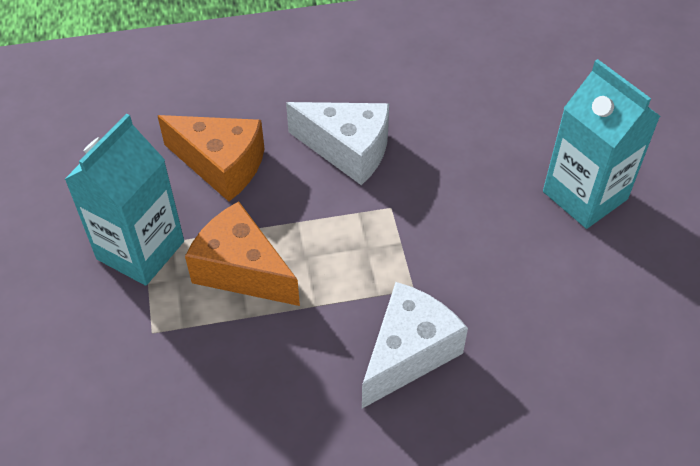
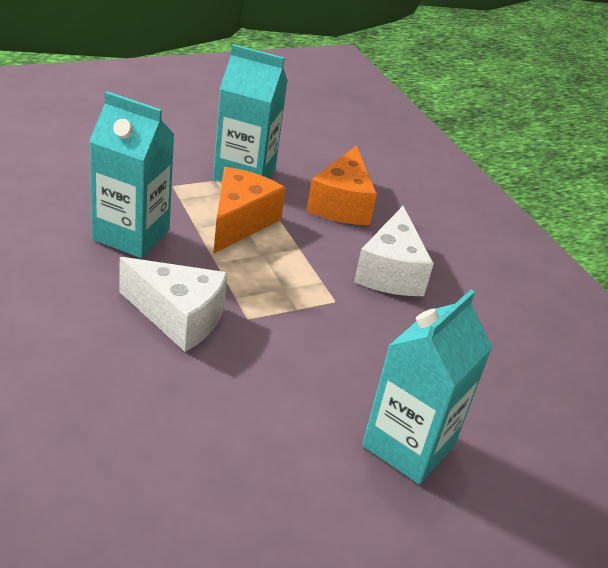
camera: 70 degrees right, 15 degrees down
(252, 388) = (131, 235): none -> turquoise carton

